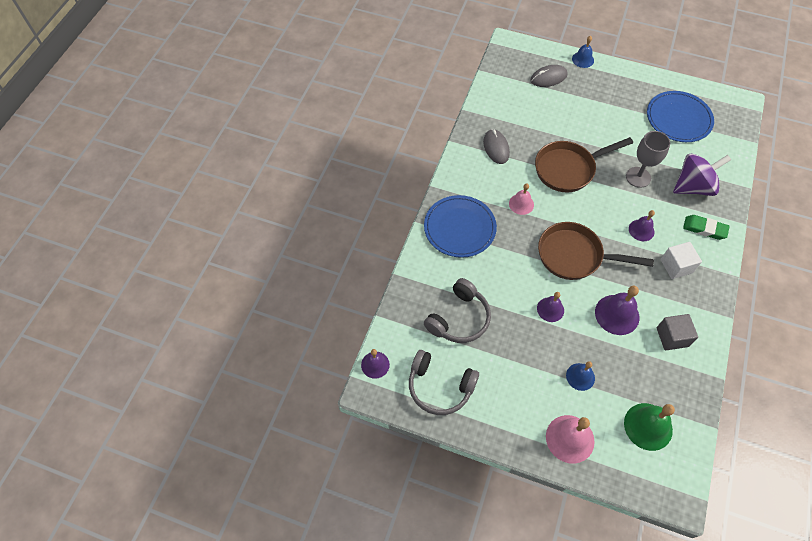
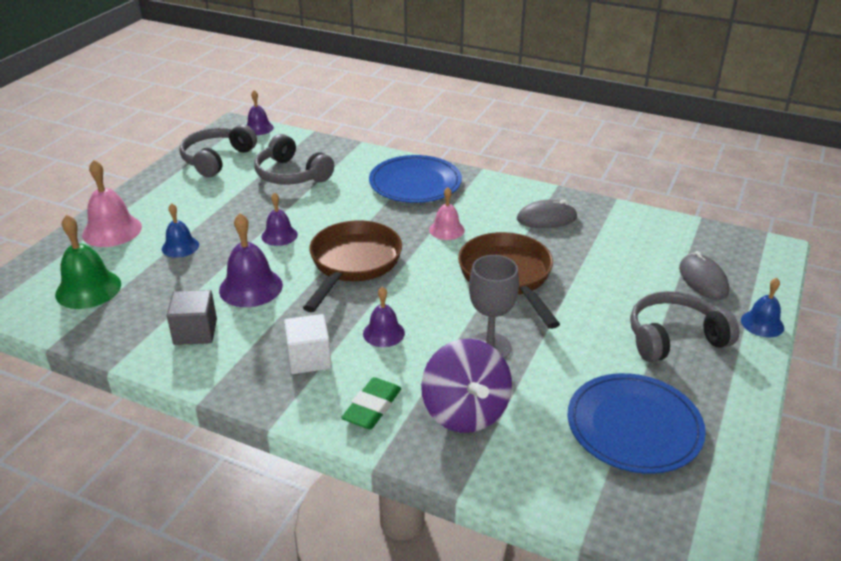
camera: 95 degrees right, 25 degrees down
(605, 96) = (674, 338): none -> grey headphones

